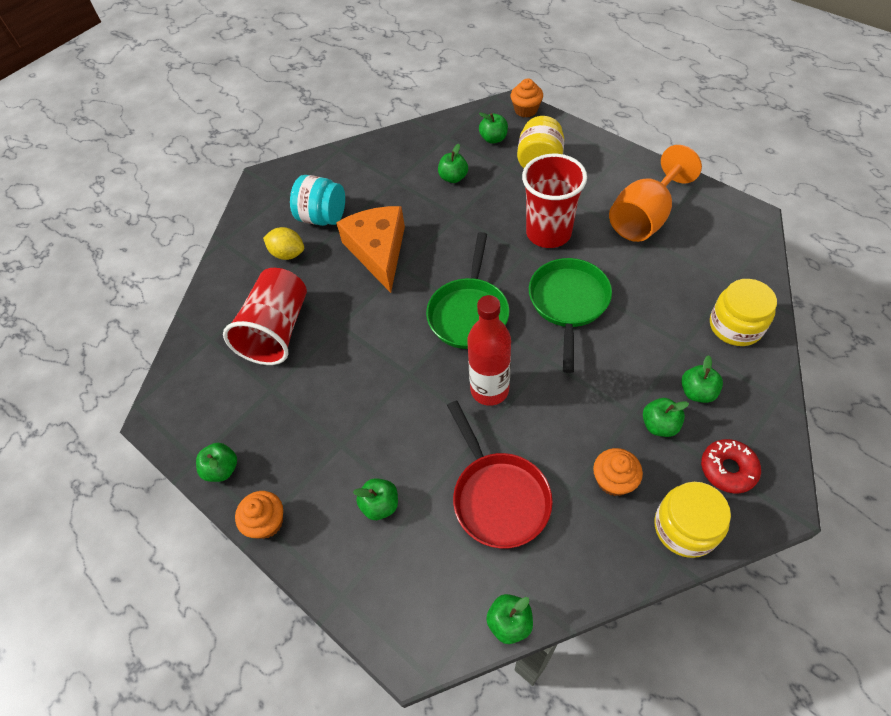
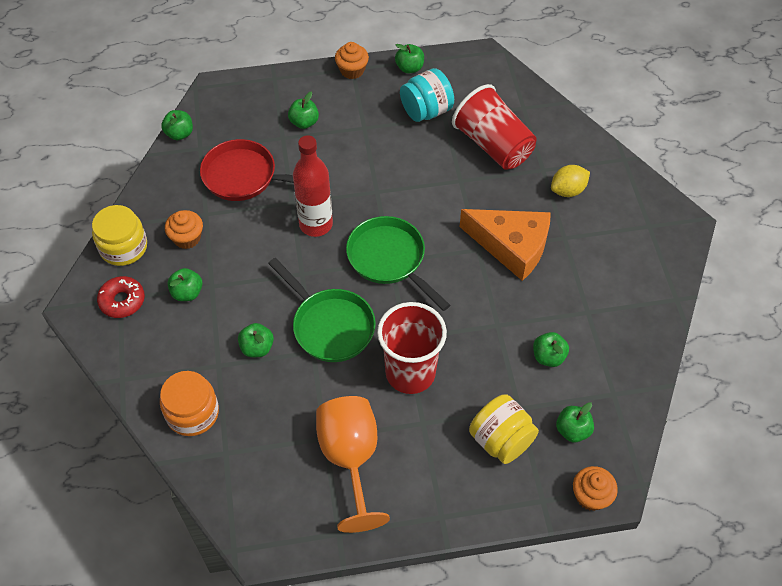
camera: 125 degrees right, 0 degrees up
(322, 217) = (590, 235): turquoise jar -> turquoise jar (426, 111)
(697, 392) = (180, 336): green apple -> green apple (257, 348)
(735, 326) = (192, 413): yellow jar -> orange jar

